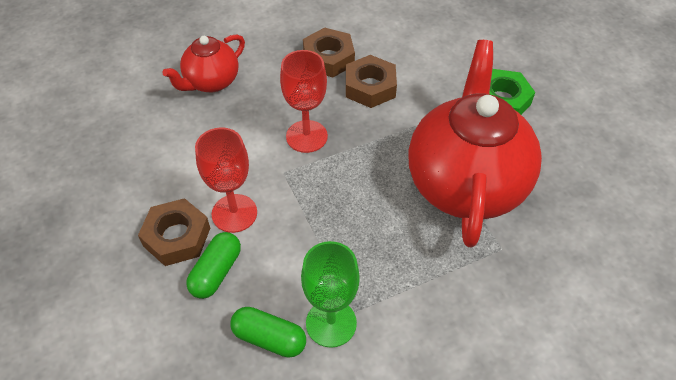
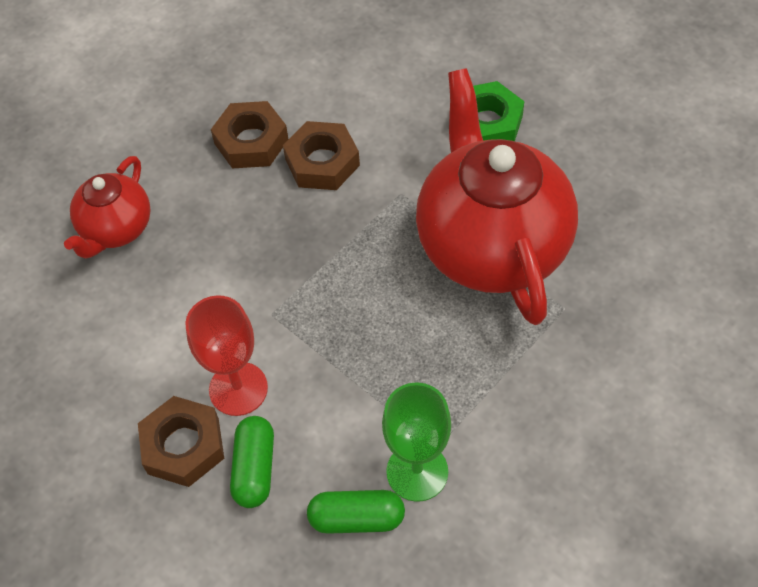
camera: 20 degrees left, 5 degrees up
(306, 136) = (276, 257): red goblet -> none

